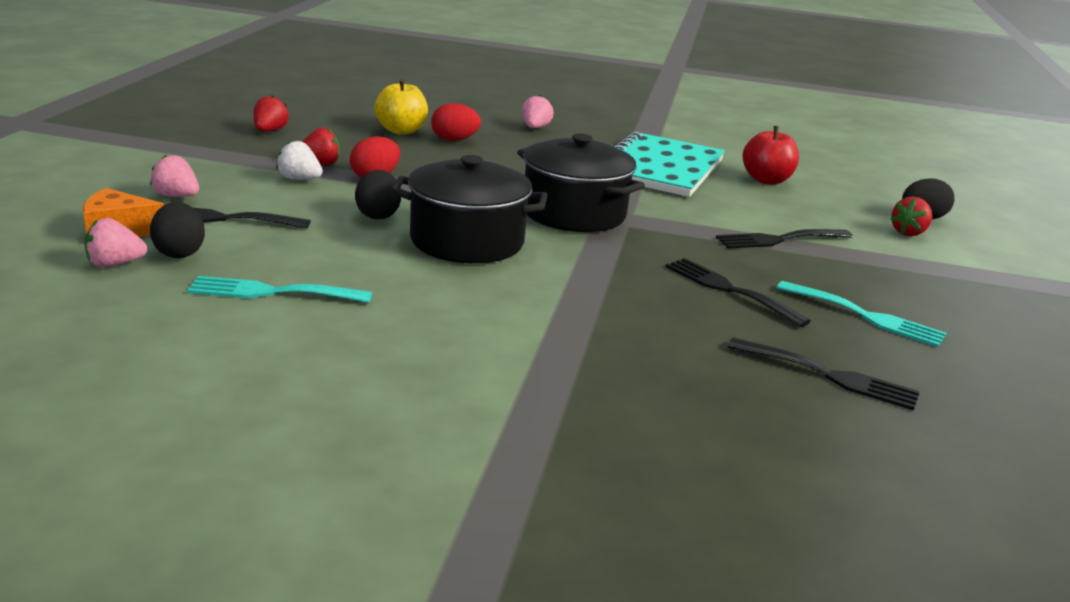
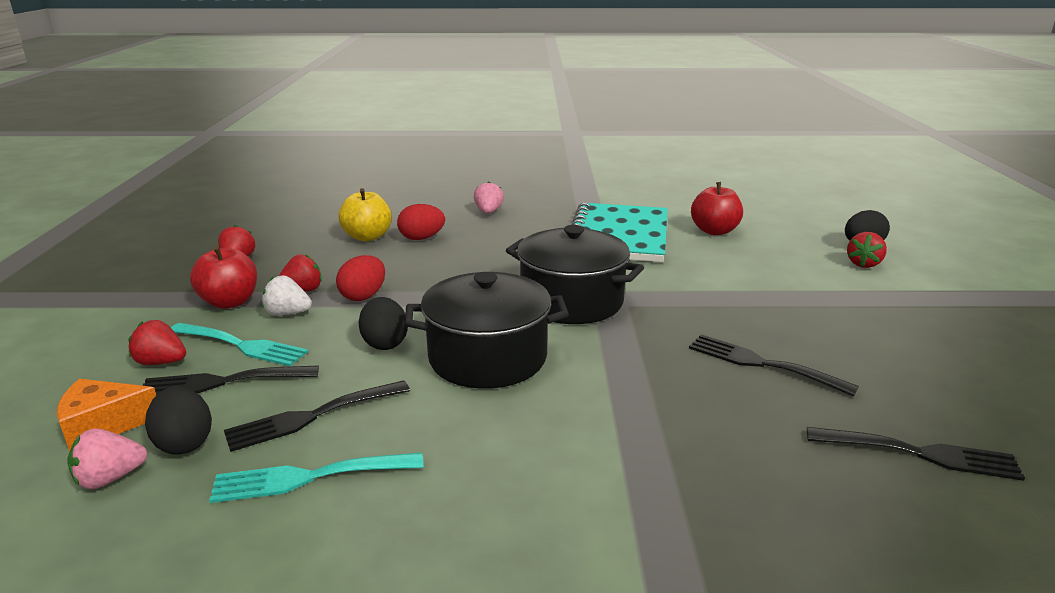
camera: 10 degrees left, 0 degrees up
(177, 196) = (161, 362): pink strawberry -> red strawberry
(250, 162) = (230, 302): none -> red apple
(779, 240) = (766, 294): black fork -> black fork (312, 417)
(866, 316) = (897, 368): turquoise fork -> turquoise fork (242, 345)

